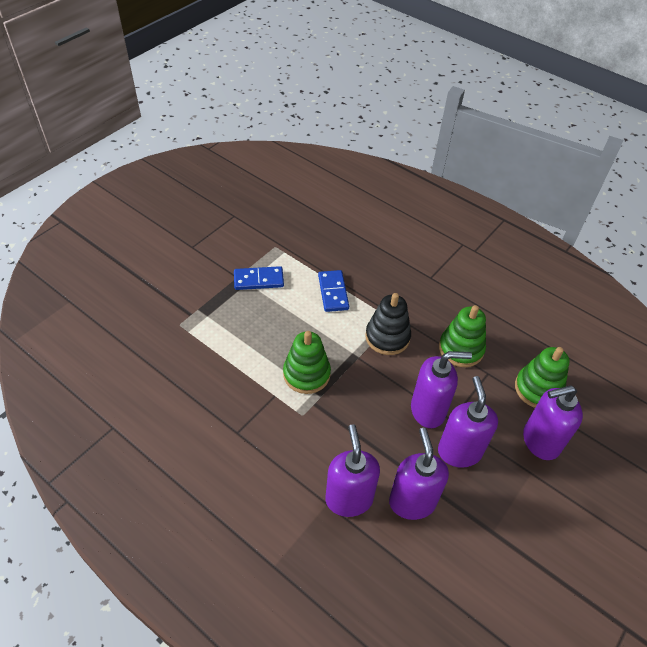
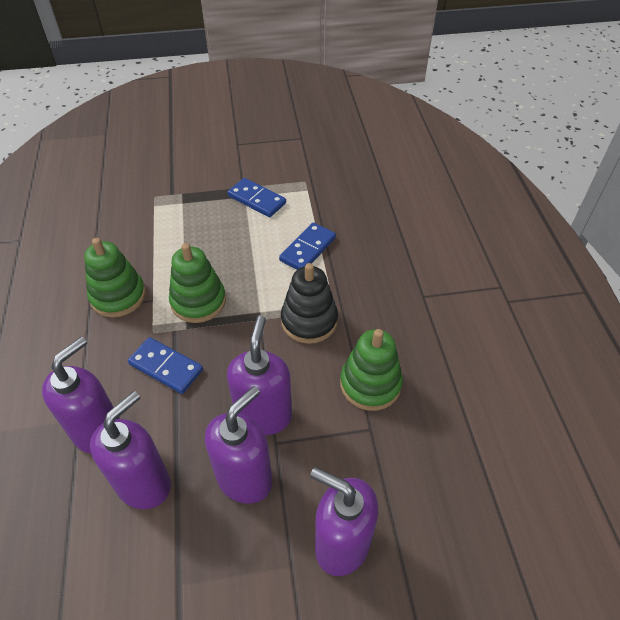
camera: 45 degrees right, 0 degrees up
(339, 429) = (166, 367): none -> blue domino
(428, 410) = (263, 415): purple soap dispenser -> purple soap dispenser turned 120 degrees counterclockwise
(538, 389) = (408, 489): green stacking toy -> green stacking toy (118, 296)

